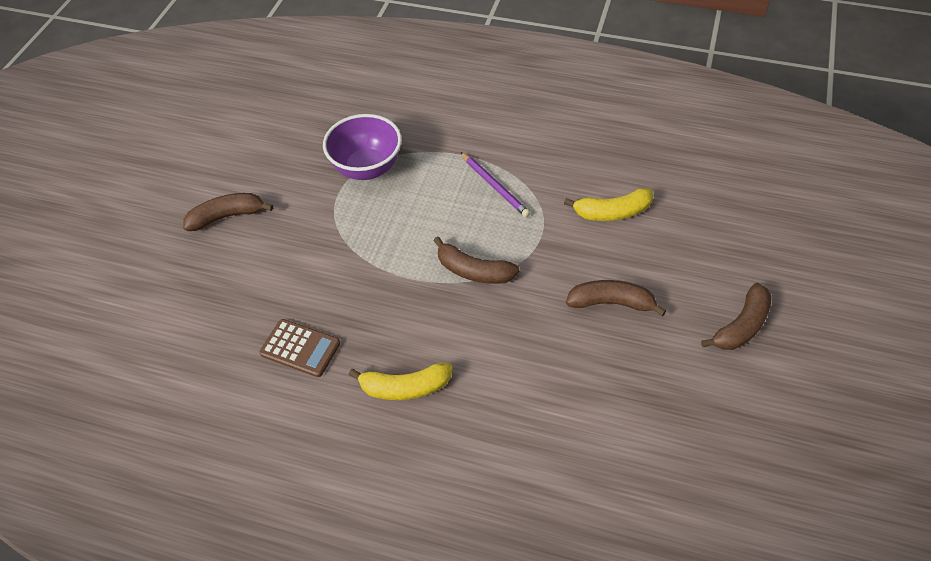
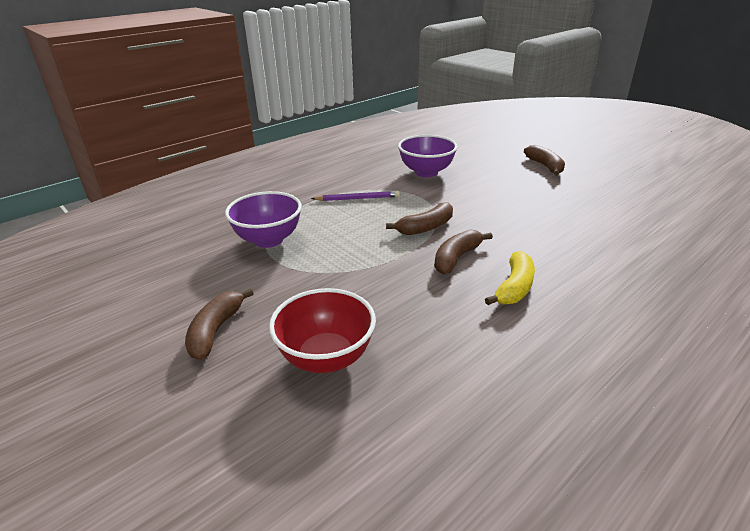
camera: 60 degrees left, 20 degrees down
(232, 298) = (326, 358): none -> red bowl
(300, 348) = (429, 331): brown calculator -> none
(611, 303) = (498, 192): brown banana -> brown banana (456, 258)
(612, 212) = (426, 172): yellow banana -> purple bowl

